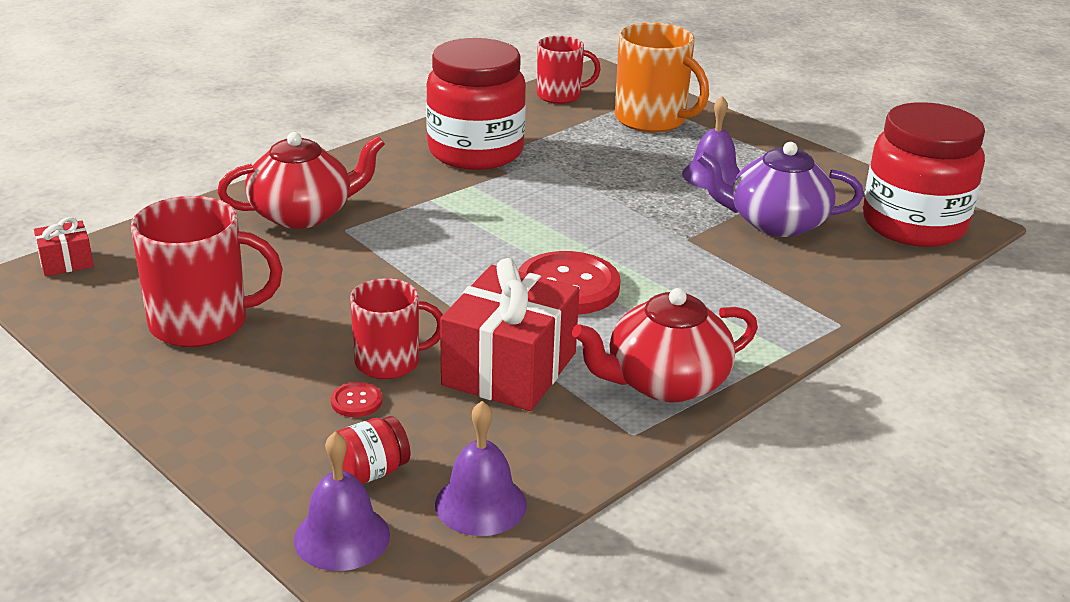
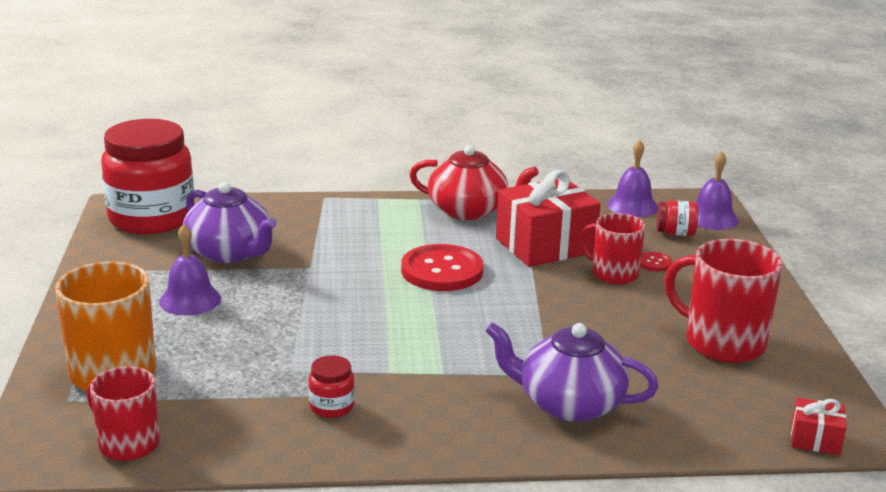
camera: 140 degrees left, 5 degrees down
(303, 214) = (569, 404): red teapot -> purple teapot
(475, 152) = (332, 406): red jar -> red jar, size x0.40

